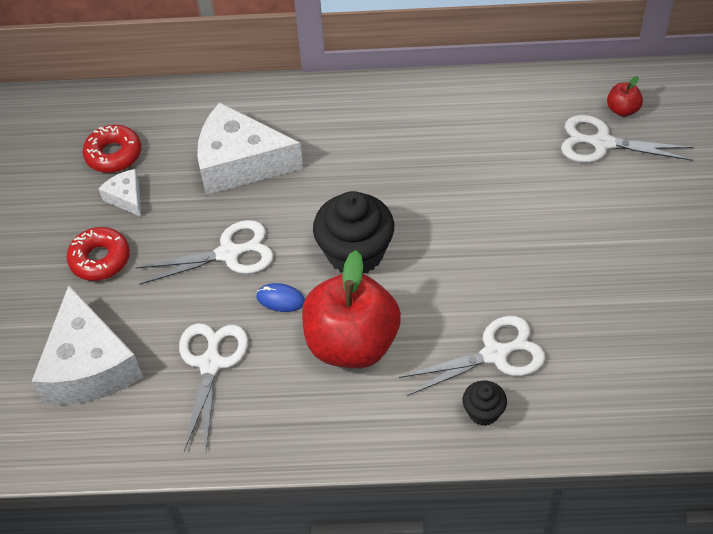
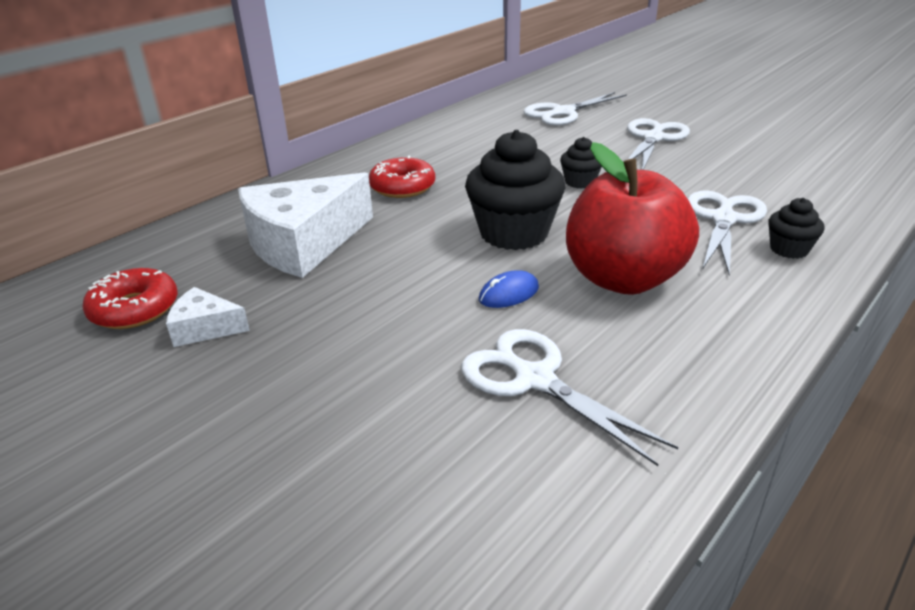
camera: 50 degrees left, 20 degrees down
(89, 366) = (397, 491): white cheese -> none
(100, 259) = (249, 391): red donut -> red donut (402, 187)
(229, 253) = (400, 297): white scissors -> white scissors (653, 138)
(472, 239) = (580, 182): none -> black cupcake
(622, 110) = (544, 98): red apple -> none

